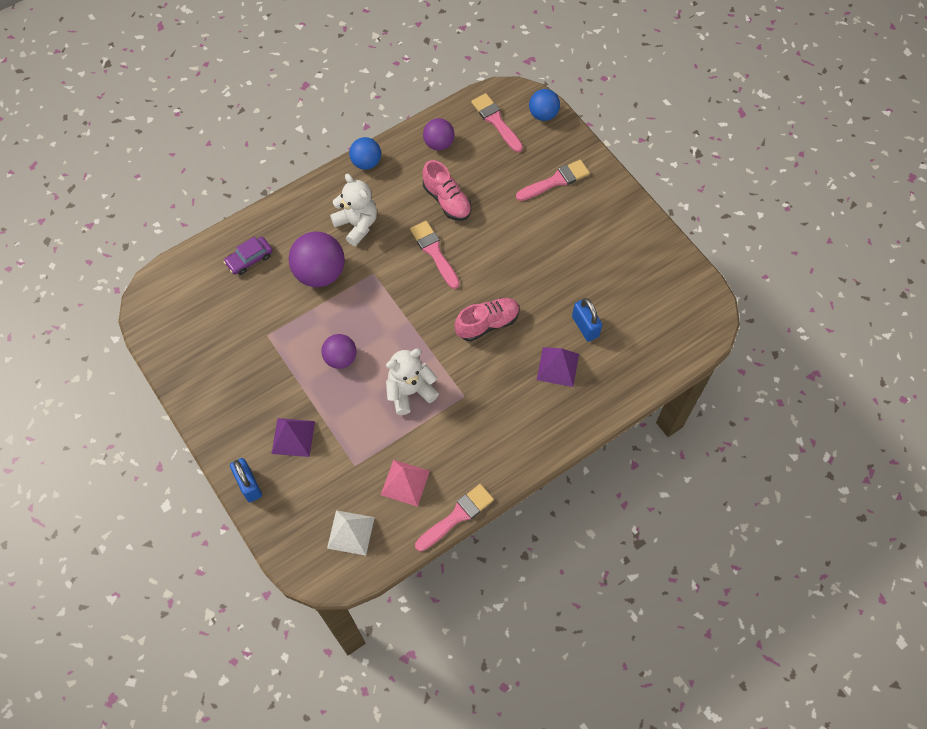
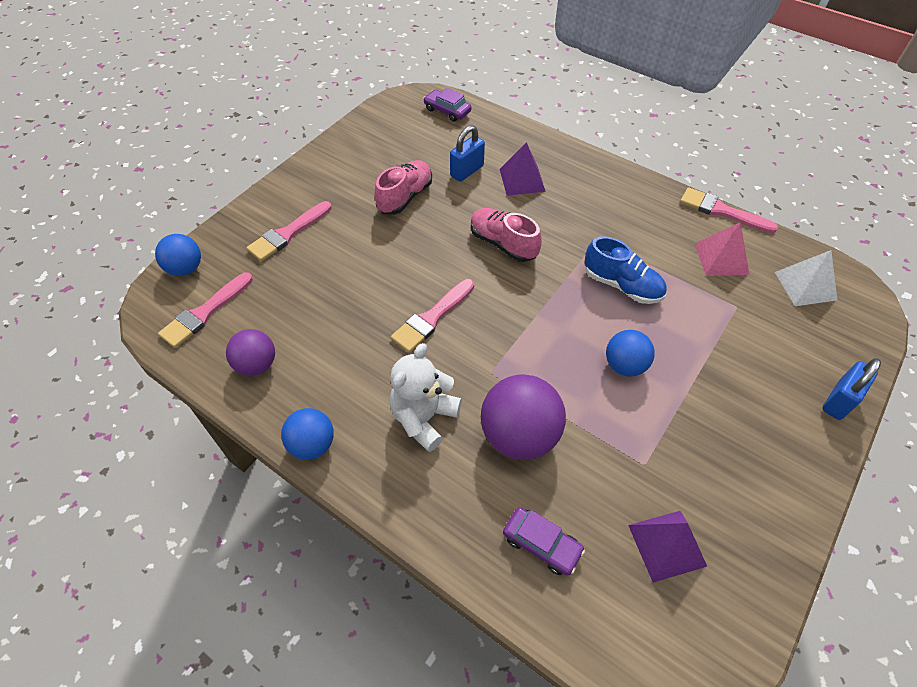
camera: 110 degrees left, 10 degrees down
(293, 437) = (751, 377): purple pyramid -> purple pyramid (667, 545)
(340, 358) = (624, 365): purple ball -> blue ball
(410, 391) = (622, 285): white teddy bear -> blue shoe
(447, 200) = (349, 328): pink shoe -> pink shoe (405, 197)
(555, 181) = (288, 234): pink brush -> pink brush turned 90 degrees counterclockwise
(680, 339) = (447, 110): none -> purple car

